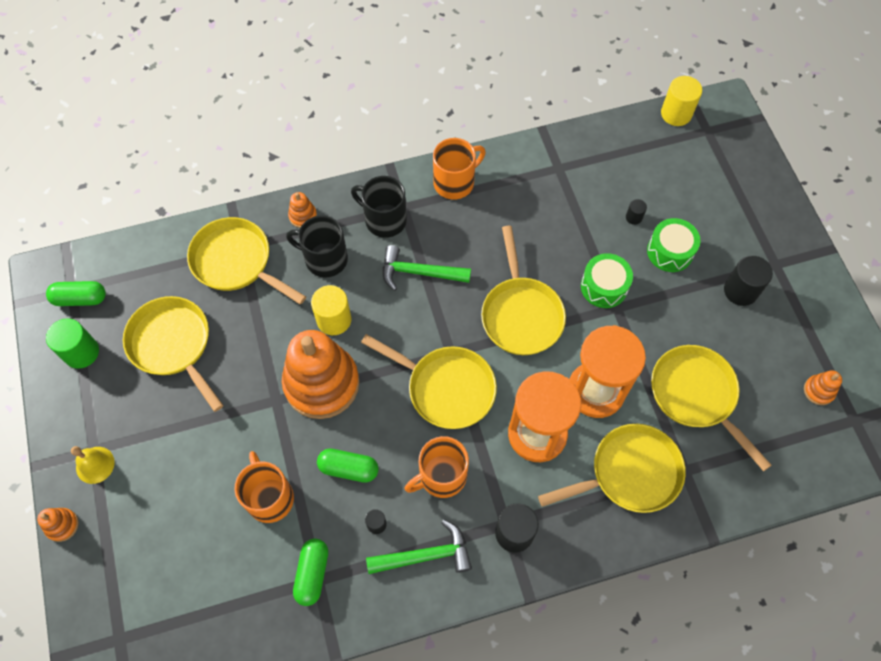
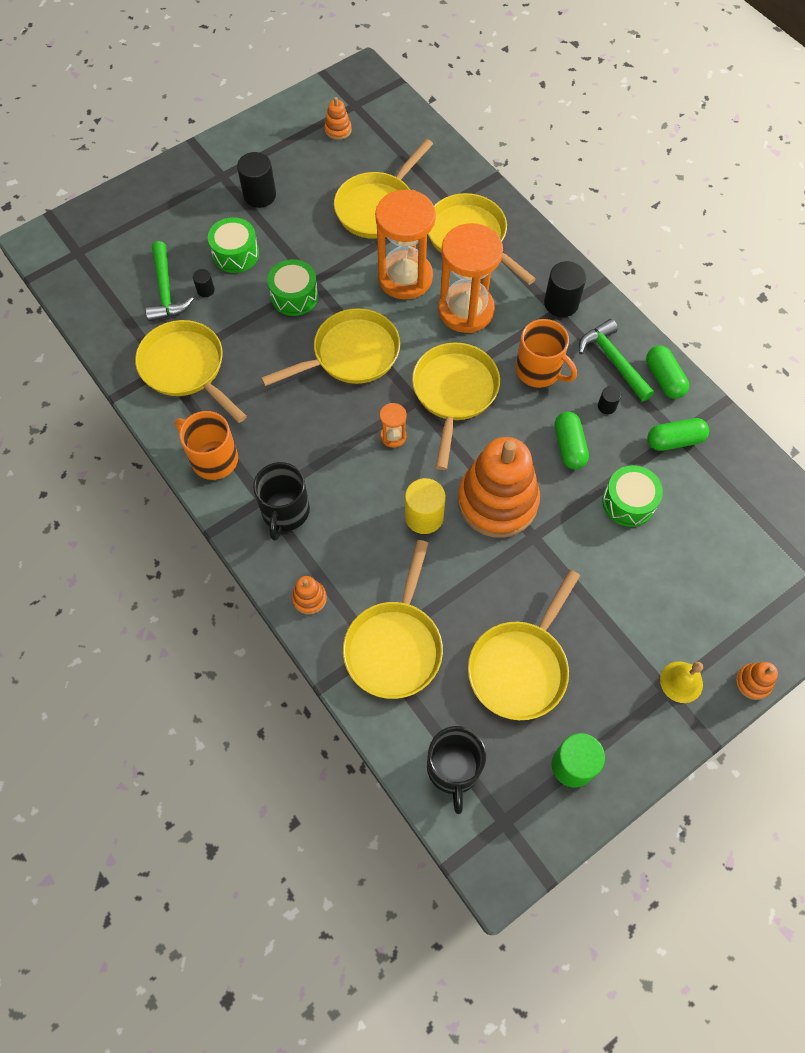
camera: 110 degrees left, 0 degrees up
(80, 298) = (510, 804): green capsule -> green capsule (664, 379)
(269, 497) = (628, 502): orange mug -> green drum
(325, 259) = (356, 553): black mug -> black mug (453, 769)
(419, 272) = (338, 456): green hammer -> green hammer (166, 290)
(421, 321) = (393, 436): none -> orange hourglass
(552, 184) = (186, 368): none -> yellow pan
(676, 114) = (61, 282): yellow cylinder -> none

